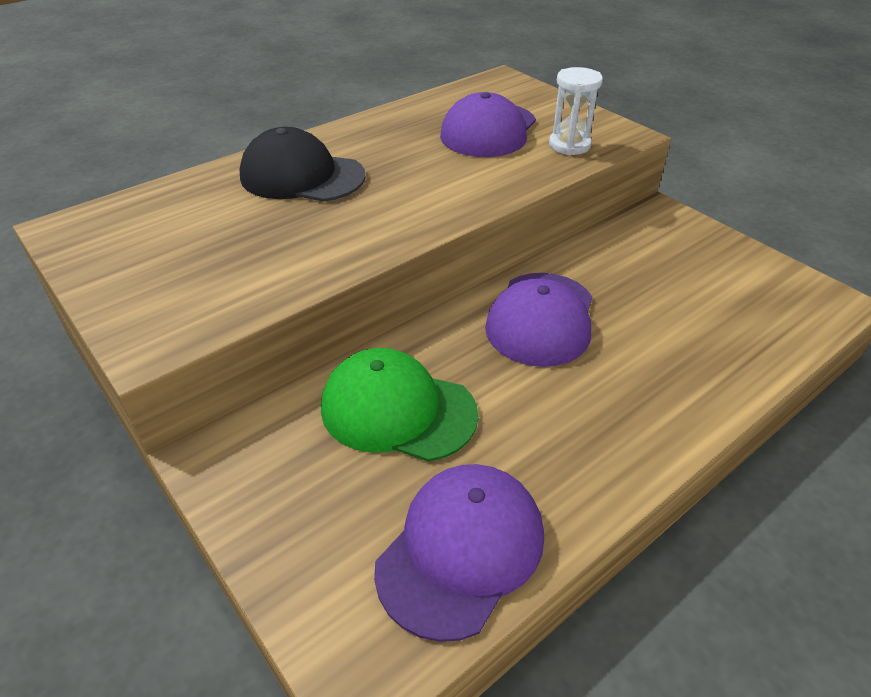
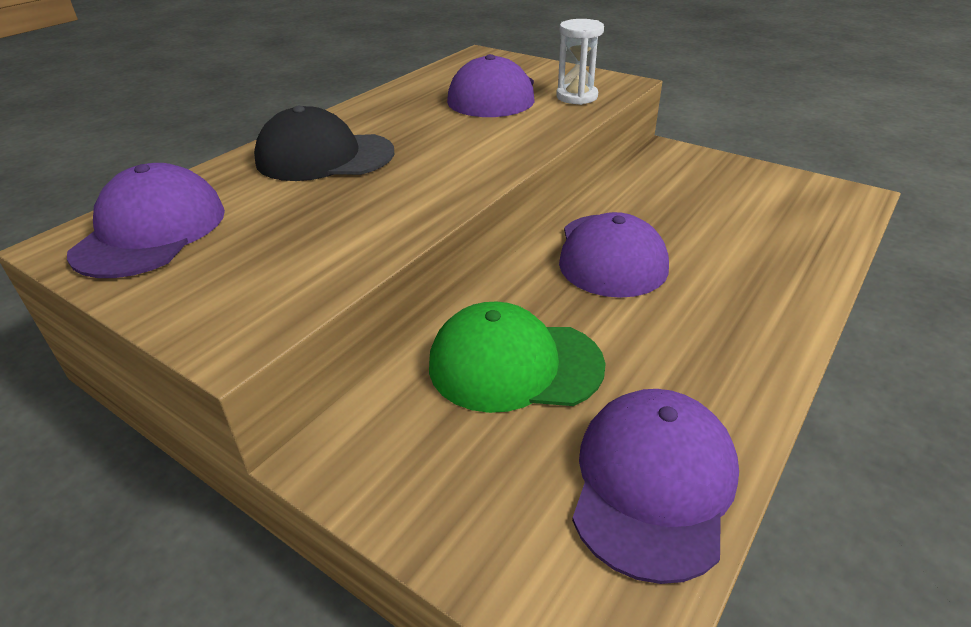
camera: 15 degrees left, 5 degrees down
(131, 228) = (151, 231): none -> purple cap

